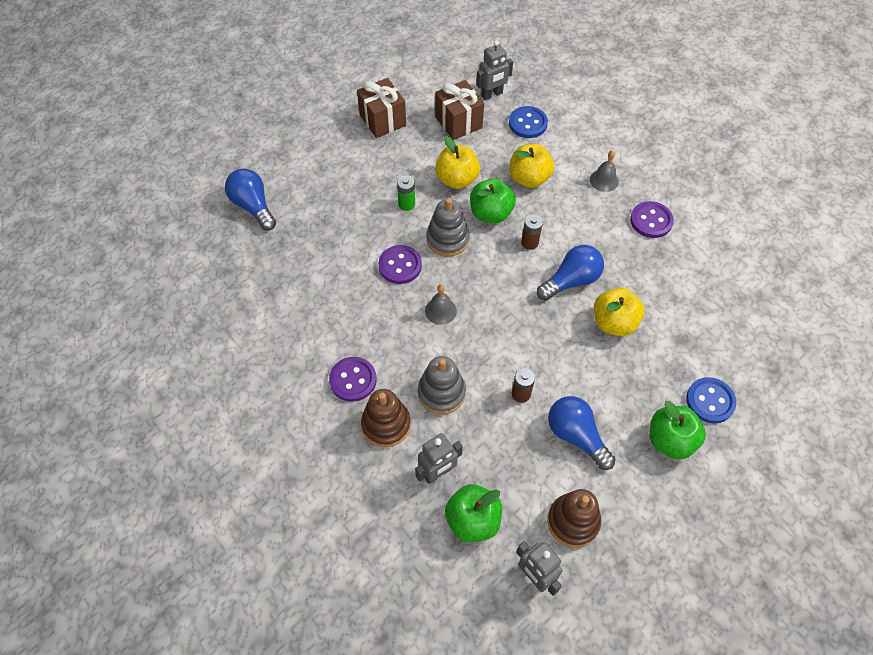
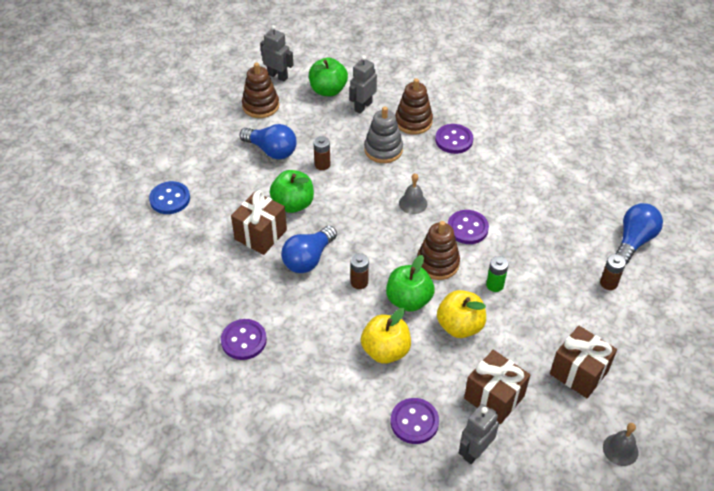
camera: 160 degrees right, 10 degrees down
(253, 206) = (634, 241): blue light bulb -> blue light bulb turned 90 degrees counterclockwise
(306, 177) = (608, 283): none -> brown battery
(447, 239) = (437, 263): grey stacking toy -> brown stacking toy
(528, 123) = (414, 422): blue button -> purple button
(604, 180) = (304, 373): grey bell -> grey bell (620, 449)
(614, 322) = (260, 235): yellow apple -> brown gift
(670, 440) = (199, 166): green apple -> green apple (293, 204)

